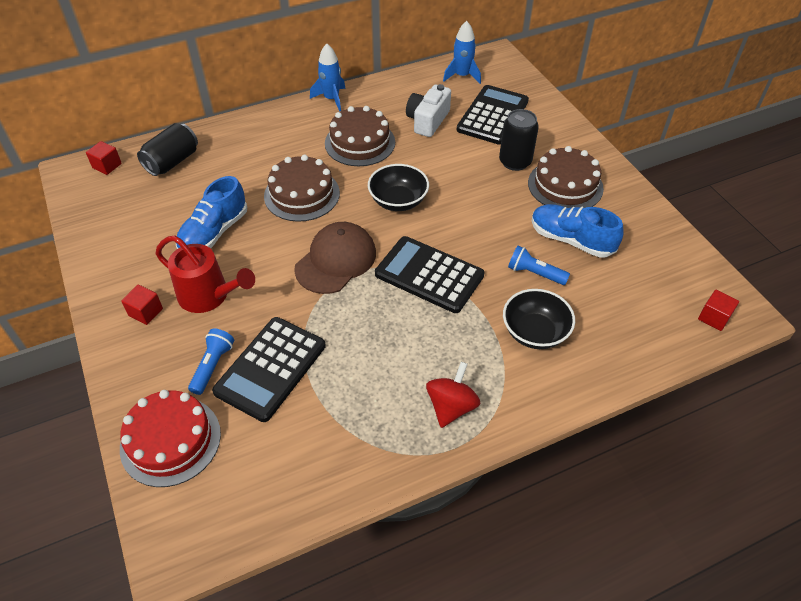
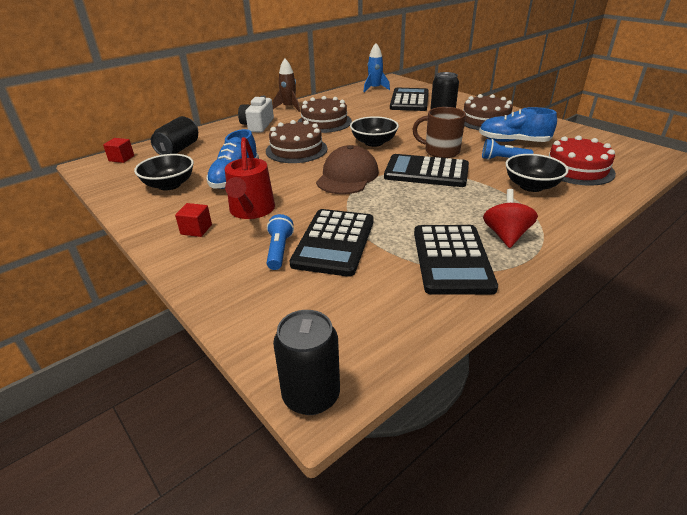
camera: 15 degrees left, 15 degrees down
(142, 229) = (169, 185): none -> black bowl
(167, 552) = (311, 395): none -> black can
(170, 440) = (266, 307): red cake -> red cake (577, 169)
(209, 296) = (251, 211): red watering can -> red watering can turned 75 degrees clockwise
(331, 99) = (289, 107): blue rocket -> brown rocket
(374, 426) = (452, 259): none -> black calculator
(427, 121) = (366, 108): white camera -> white camera (257, 125)
(469, 239) = (441, 151): none -> brown mug
(714, 317) = (645, 159): red cube -> none

